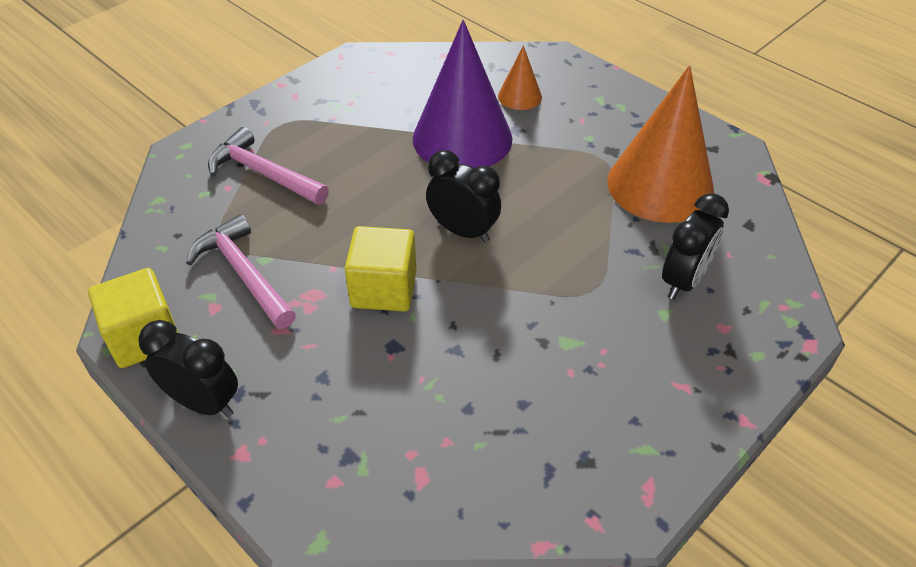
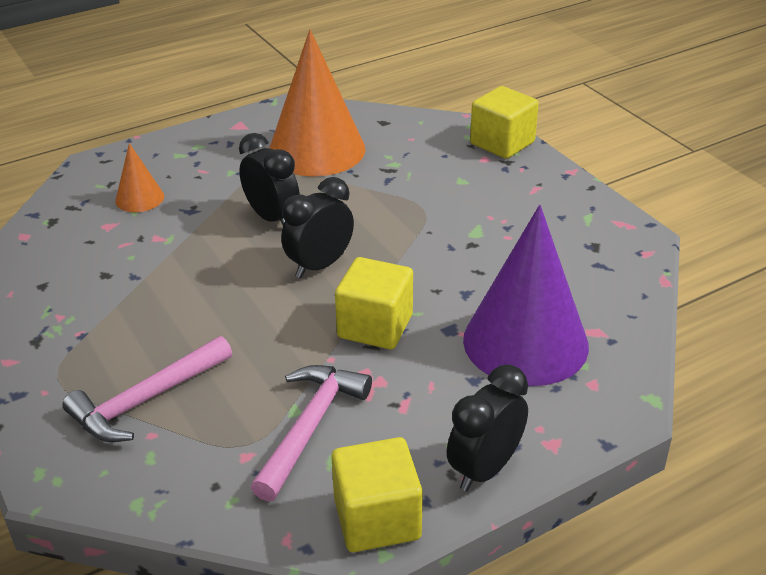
camera: 75 degrees left, 10 degrees down
(244, 274) = (310, 427): pink hammer -> pink hammer turned 135 degrees clockwise
(462, 138) = (181, 245): purple cone -> purple cone (525, 342)
(683, 281) = (431, 164): black clock -> black clock (272, 218)
(769, 339) = (502, 143): none -> yellow cube

